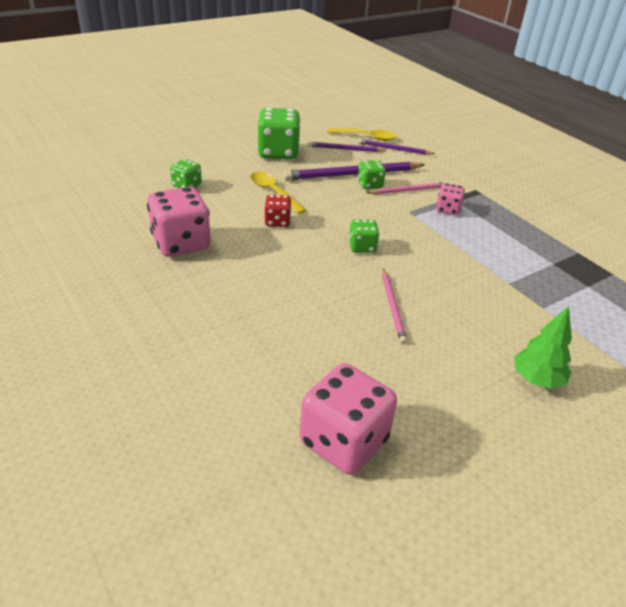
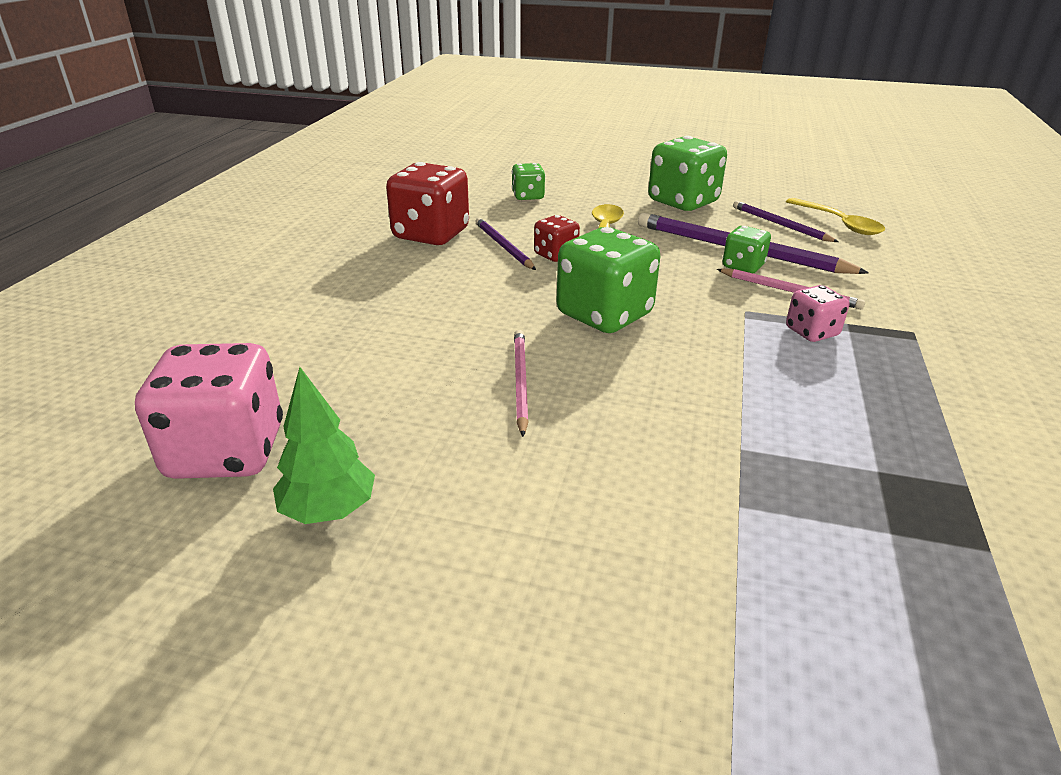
camera: 50 degrees right, 5 degrees down
(181, 243) = (431, 234): pink dice -> red dice
(362, 247) = (604, 315): green dice -> green dice, size x1.89
(392, 307) = (520, 382): pink pencil -> pink pencil turned 135 degrees clockwise
(393, 149) = (858, 246): purple pencil -> purple pencil (503, 246)
(536, 379) = (543, 566): green tree -> green tree (329, 510)

